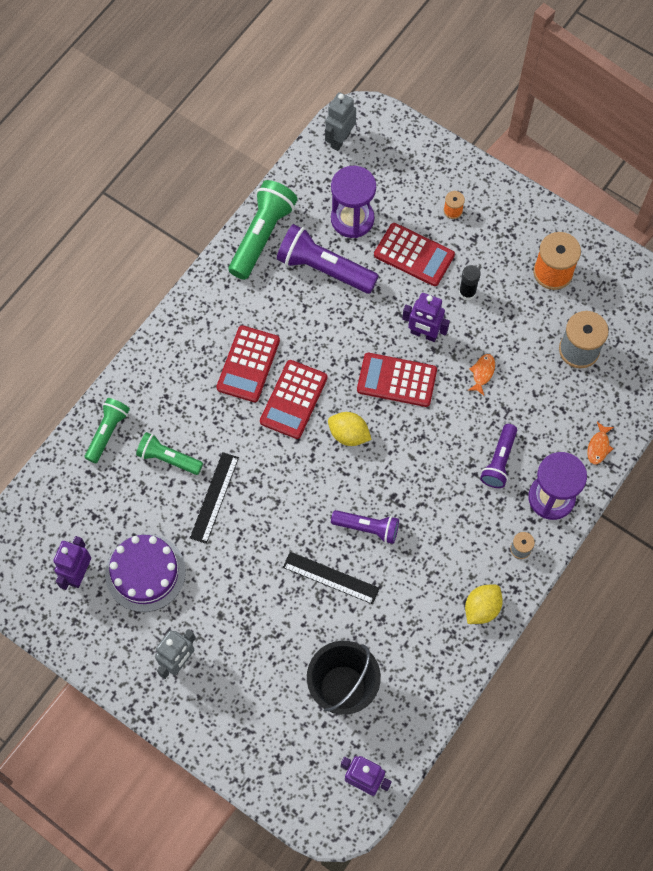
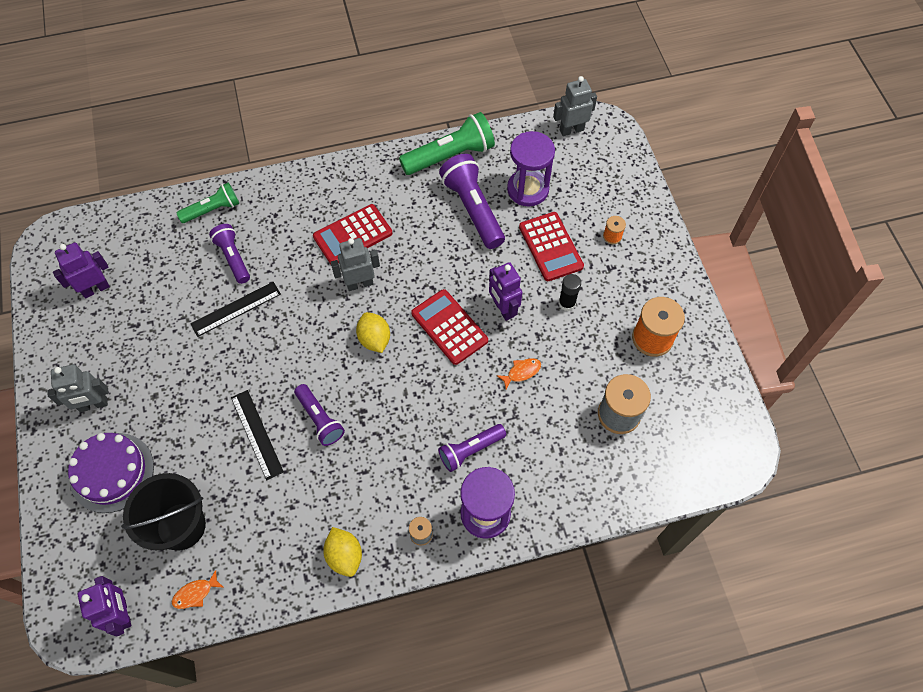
camera: 40 degrees right, 5 degrees down
(145, 572) = (137, 323): purple cake -> purple cake (112, 472)
(168, 458) = (233, 258): green flashlight -> purple flashlight
(293, 399) = (360, 283): red calculator -> grey robot
(481, 608) = (344, 555): yellow lemon -> yellow lemon turned 75 degrees clockwise
(598, 447) = (564, 504): orange fish -> orange fish (195, 593)

